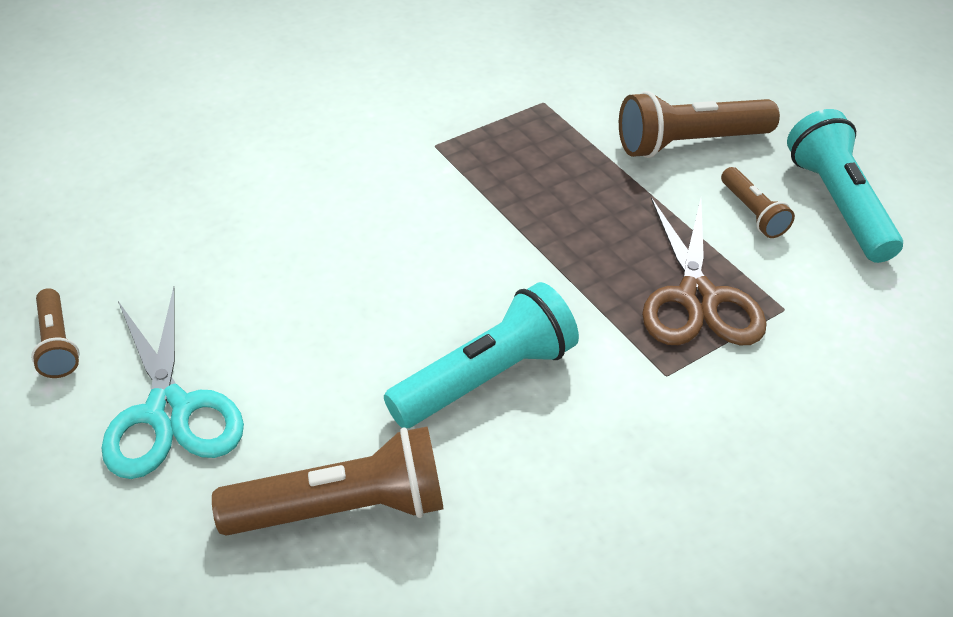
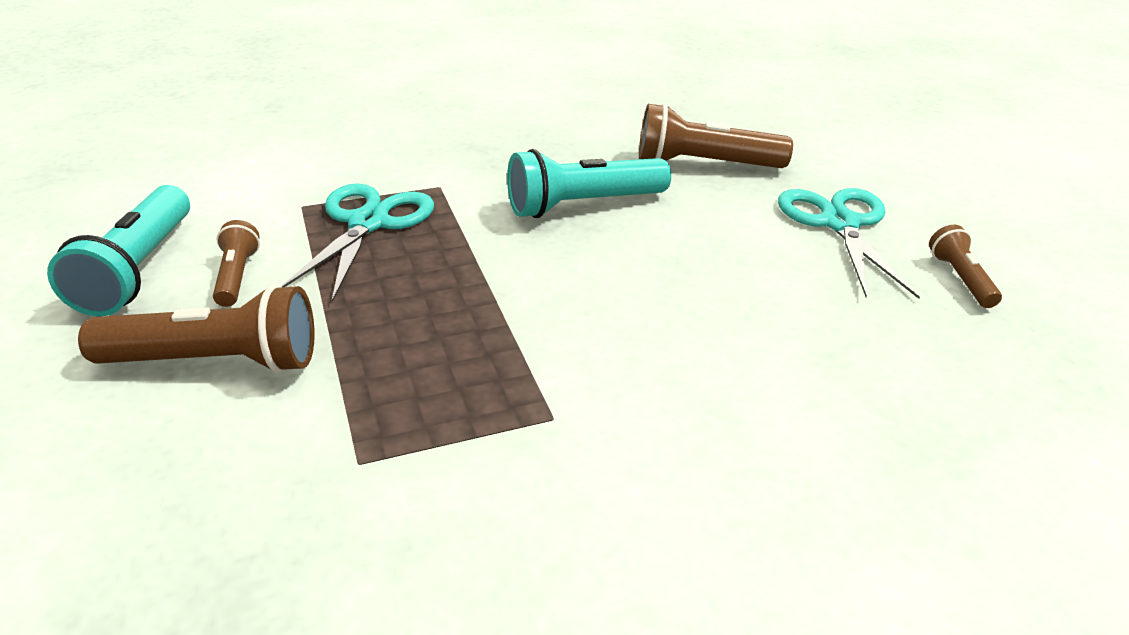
camera: 165 degrees left, 10 degrees down
(697, 298) = (368, 223): brown scissors -> turquoise scissors

